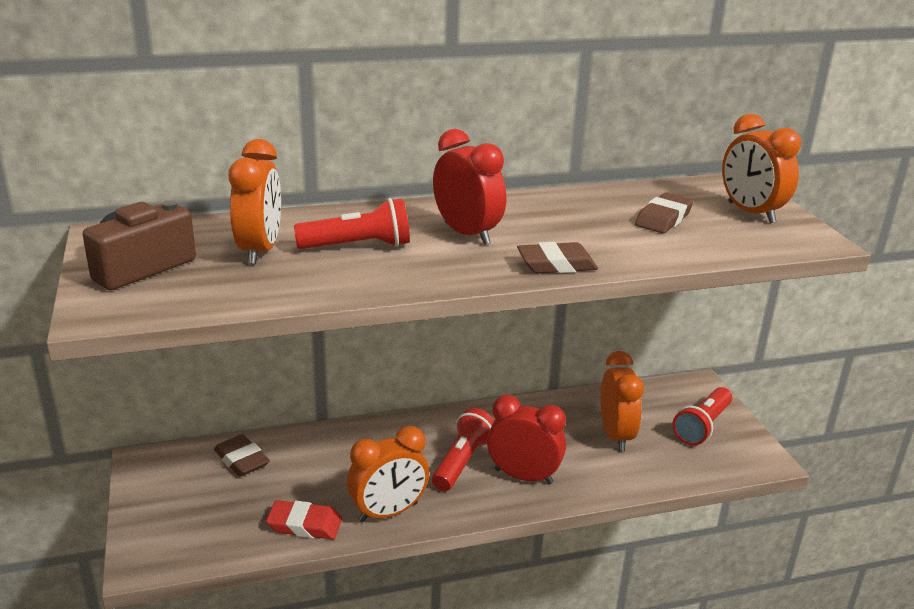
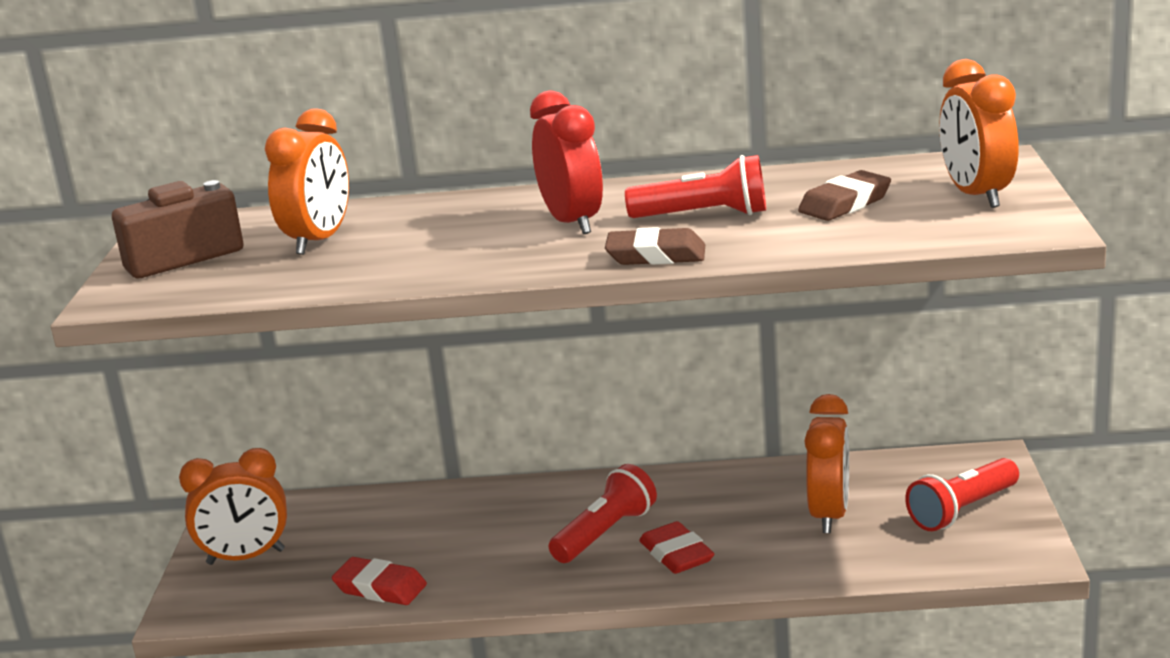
camera: 20 degrees right, 5 degrees down
(241, 460) = (338, 515): brown eraser -> none
(358, 246) = (433, 236): red flashlight -> red flashlight (704, 215)
(388, 512) = (485, 582): orange clock -> orange clock (246, 557)
(523, 476) = (676, 554): red clock -> red eraser

